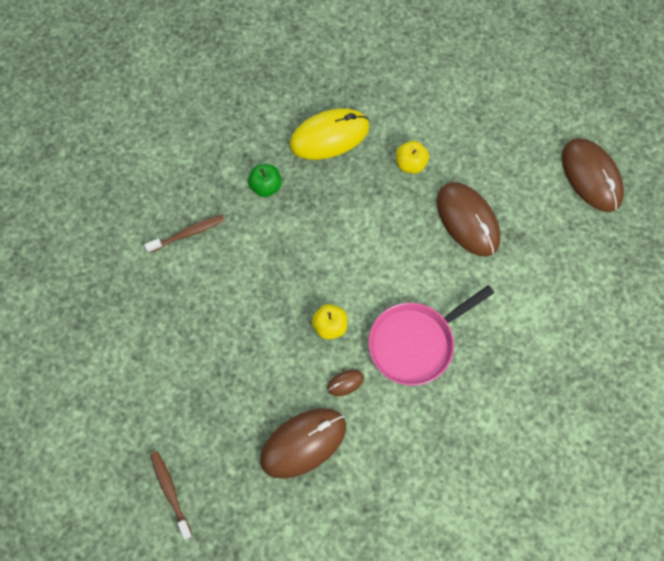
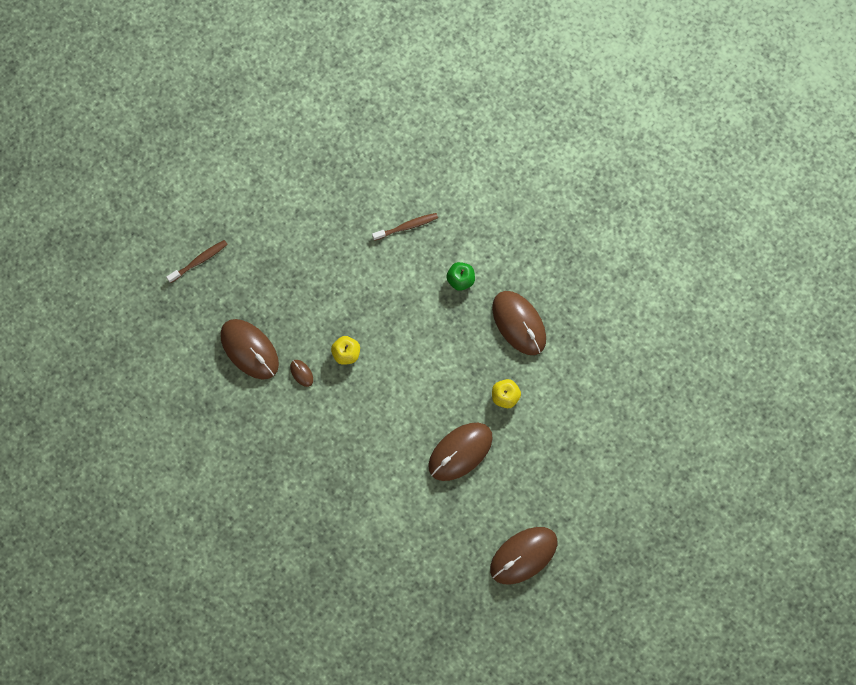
camera: 80 degrees right, 5 degrees up
(187, 233) = (406, 227): brown toothbrush -> brown toothbrush turned 75 degrees counterclockwise
(329, 136) = (519, 323): yellow mouse -> brown mouse
(415, 342) = (343, 423): pink pan -> none

